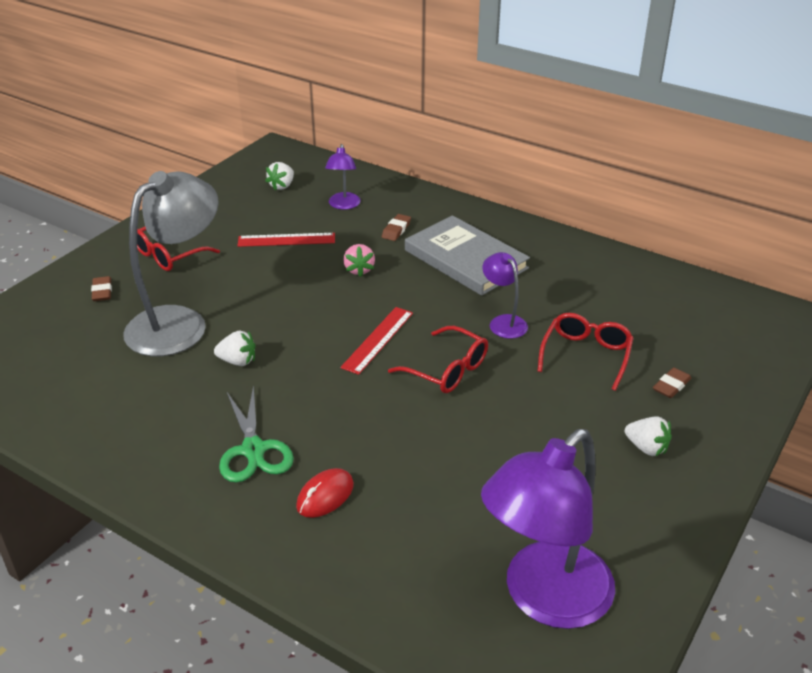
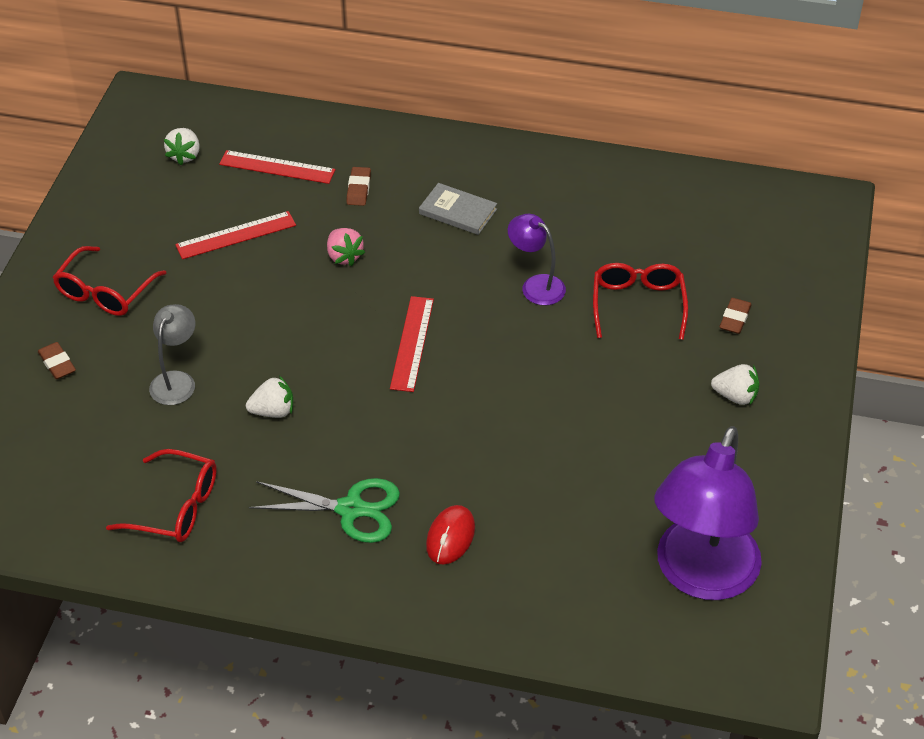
camera: 20 degrees left, 10 degrees up
(179, 322) = (176, 380): grey lamp -> grey lamp, size x0.48
(253, 450) = (351, 509): green scissors -> green scissors turned 45 degrees counterclockwise
(343, 205) = (277, 167): purple lamp -> red ruler
(447, 370) = (504, 361): red glasses -> red glasses (176, 507)
(465, 259) = (457, 211): grey book -> grey book, size x0.52

